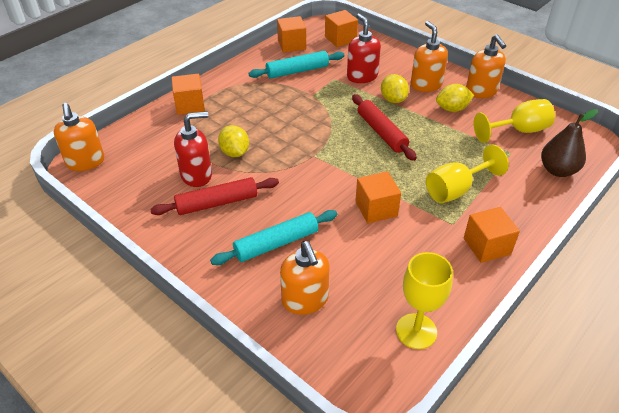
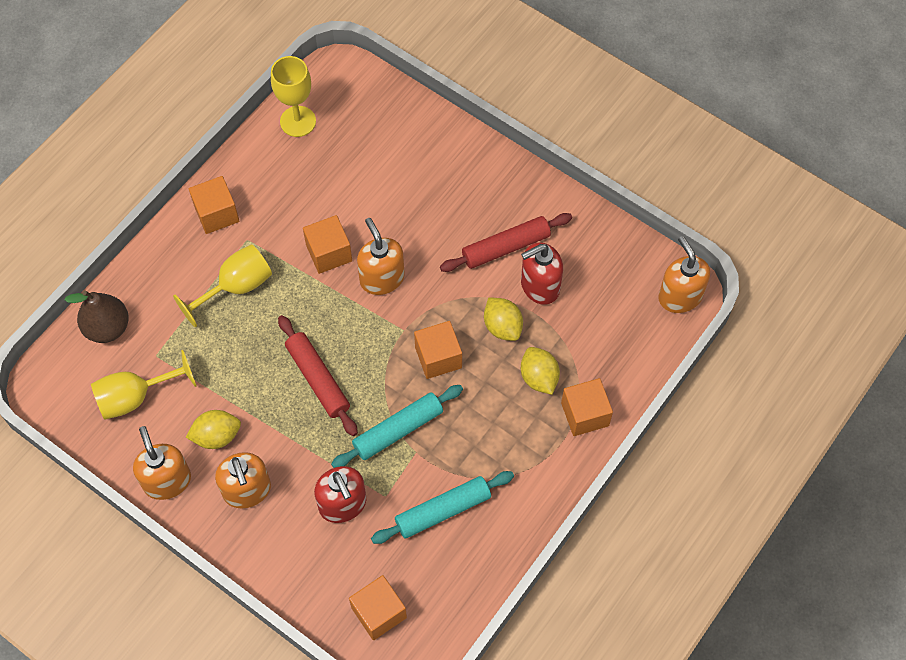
camera: 175 degrees right, 20 degrees up
(276, 243) = (432, 200): turquoise rolling pin -> turquoise rolling pin (398, 430)
(291, 45) = (460, 586): orange cube -> orange cube (438, 357)
(305, 300) = (398, 142): orange soap dispenser -> orange soap dispenser (382, 278)
(393, 100) = (298, 450): yellow lemon -> yellow lemon (539, 377)

